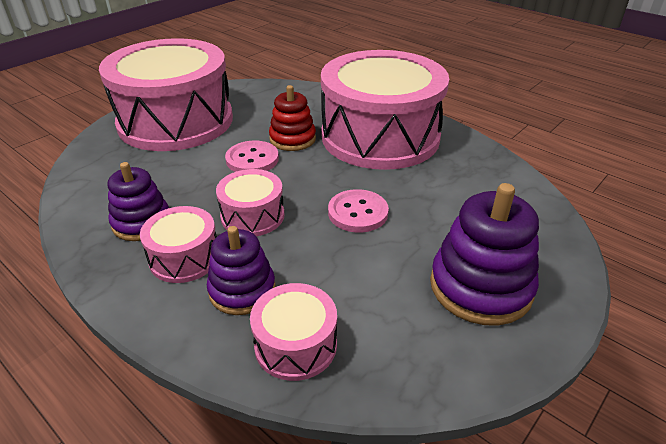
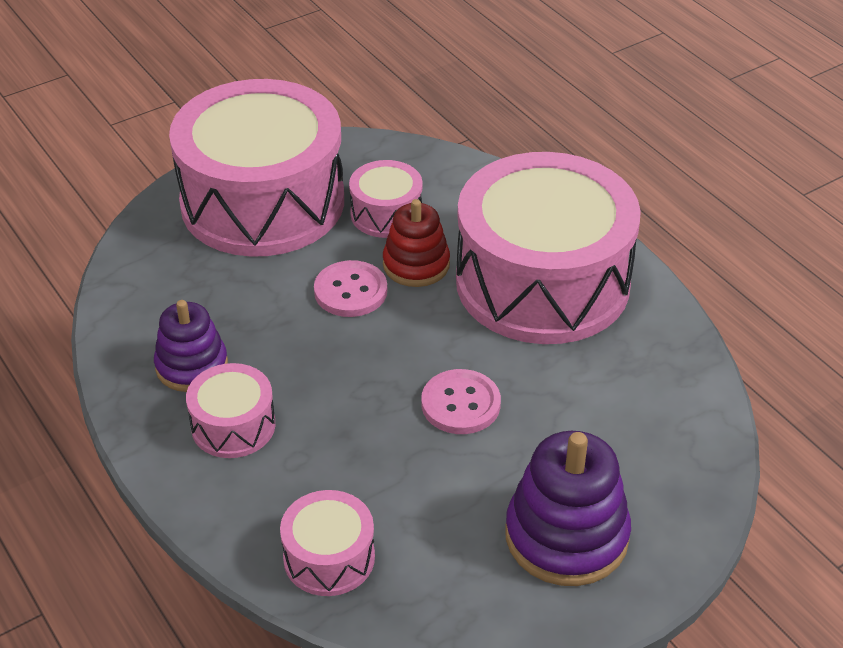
camera: 15 degrees right, 5 degrees up
(242, 290) = (289, 481): purple stacking toy -> none
(252, 216) = (327, 382): pink drum -> pink drum (386, 214)

